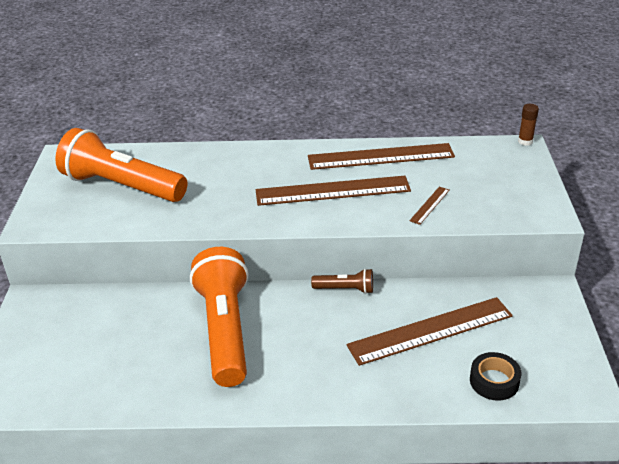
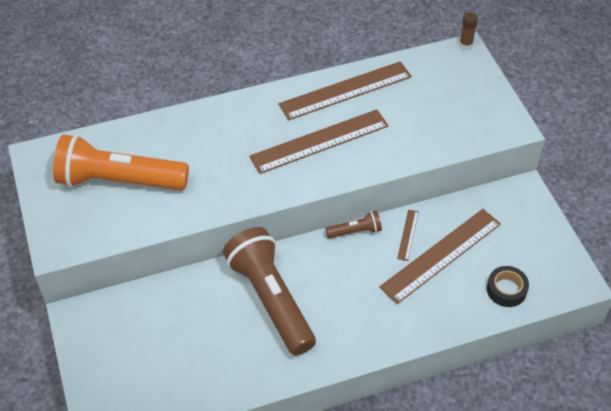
camera: 20 degrees left, 15 degrees up
(225, 330) = (271, 299): orange flashlight -> brown flashlight
(430, 205) = (410, 138): brown ruler -> brown ruler (408, 235)

